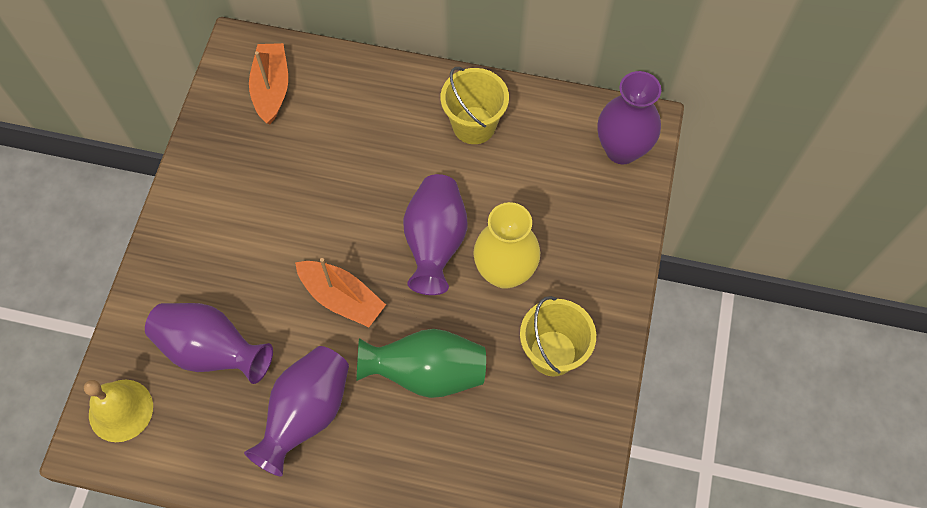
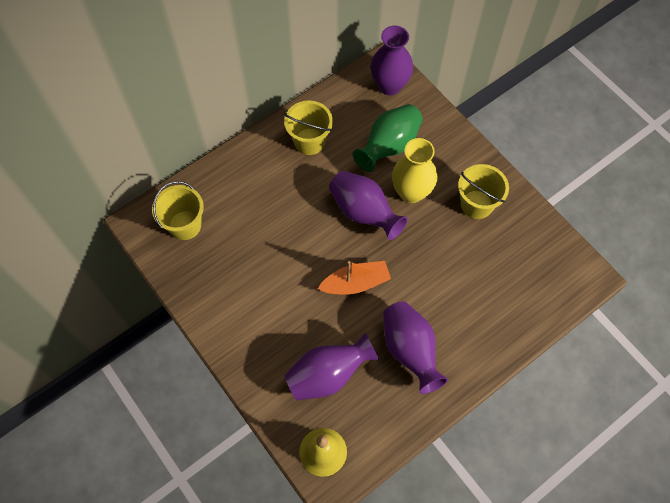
camera: 50 degrees left, 0 degrees up
(271, 89) = (185, 225): orange boat -> yellow bucket
(426, 372) = (436, 272): green vase -> green vase (389, 146)

